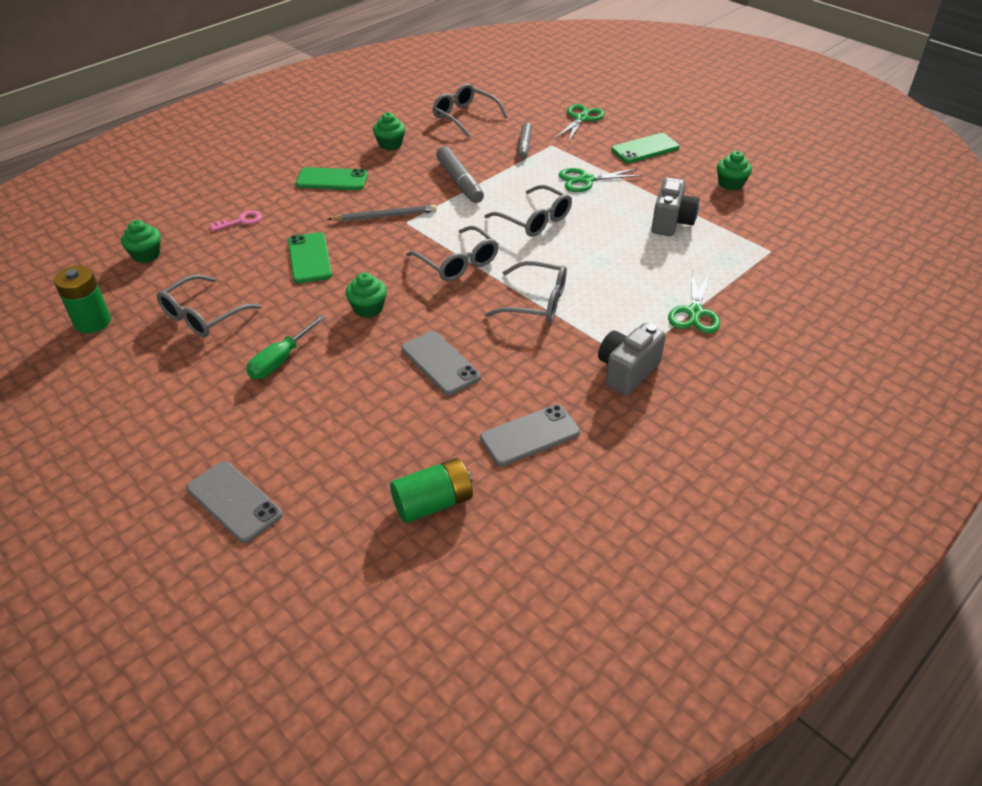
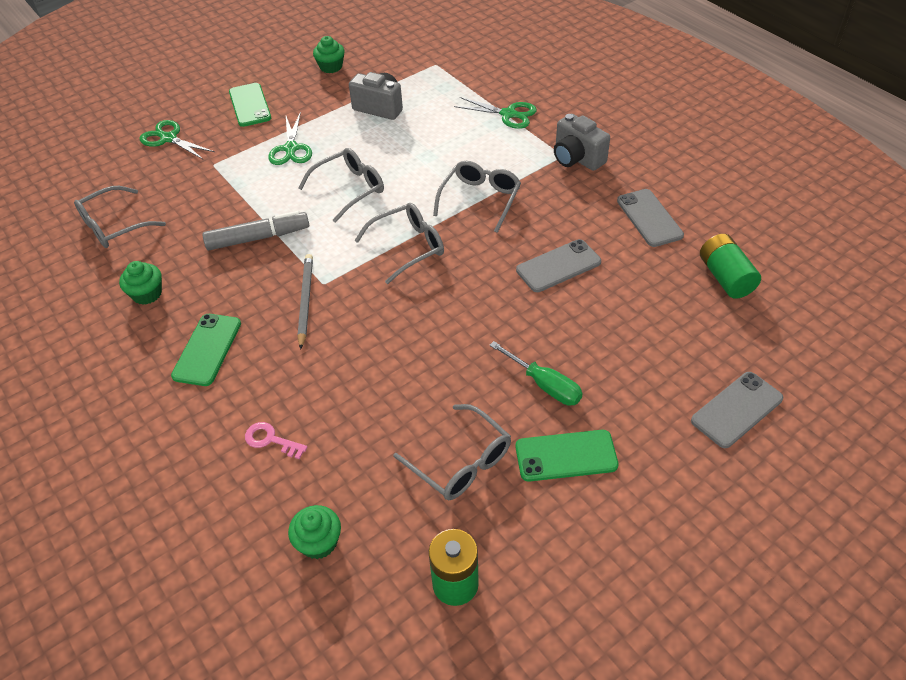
camera: 80 degrees left, 5 degrees up
(241, 221) = (271, 440): pink key -> pink key turned 45 degrees counterclockwise
(309, 258) = (370, 367): green phone -> green phone (566, 456)
(368, 308) = (470, 316): green cupcake -> none
(524, 146) = (204, 184): grey marker -> none

